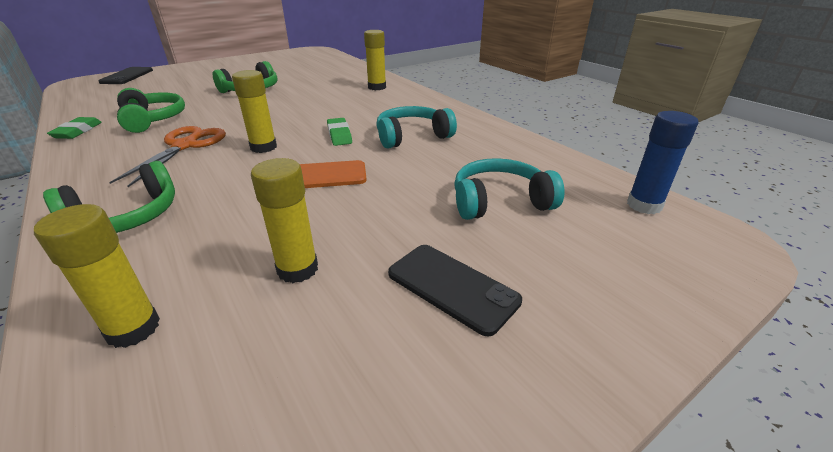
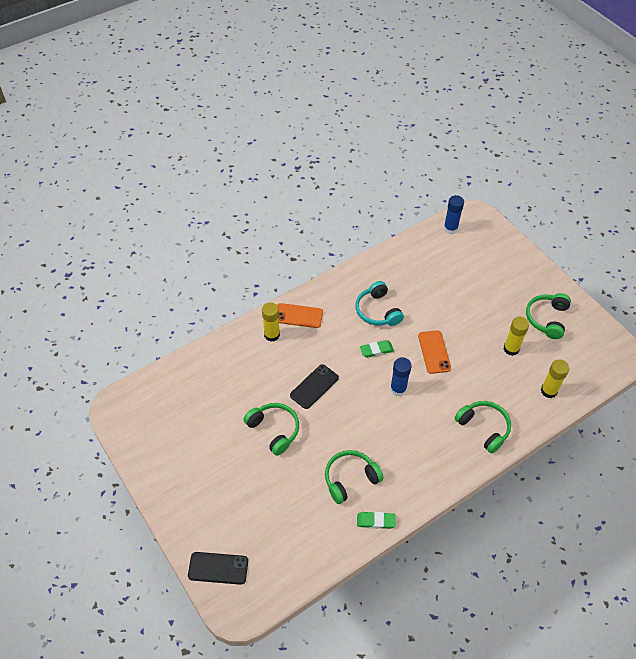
camera: 90 degrees left, 20 degrees up
(185, 146) = (398, 435): orange scissors -> none
(263, 147) = (398, 389): yellow glue stick -> blue glue stick
(385, 356) = (547, 319): none -> green headphones
(403, 97) = (298, 316): none -> orange phone
(452, 287) = (513, 300): black phone -> black phone (314, 386)
(499, 201) = (452, 278): turquoise headphones -> none

